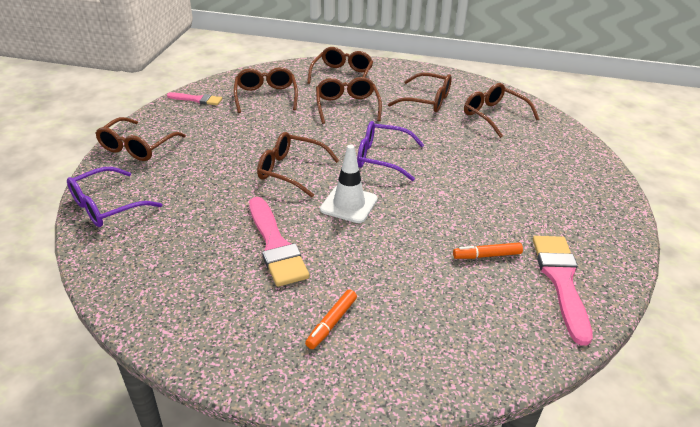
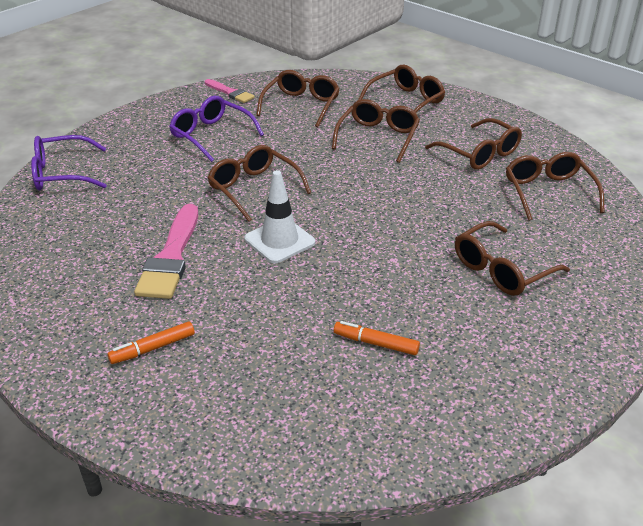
camera: 30 degrees right, 0 degrees up
(137, 147) = (134, 126): brown glasses -> brown glasses (501, 270)
(381, 158) = (362, 203): purple glasses -> purple glasses (211, 135)
(561, 281) = (435, 402): pink brush -> none

